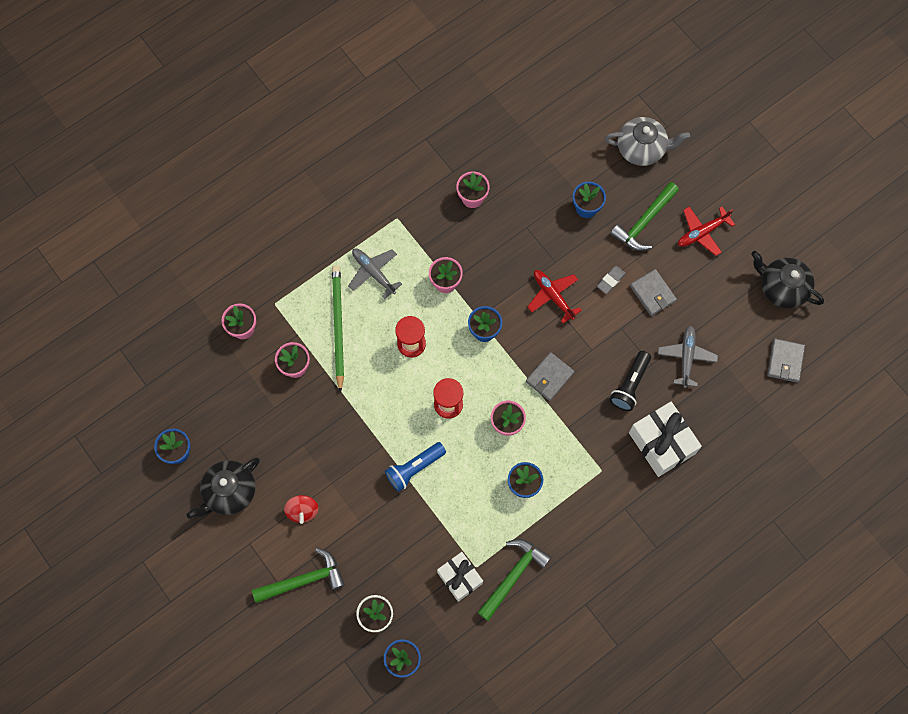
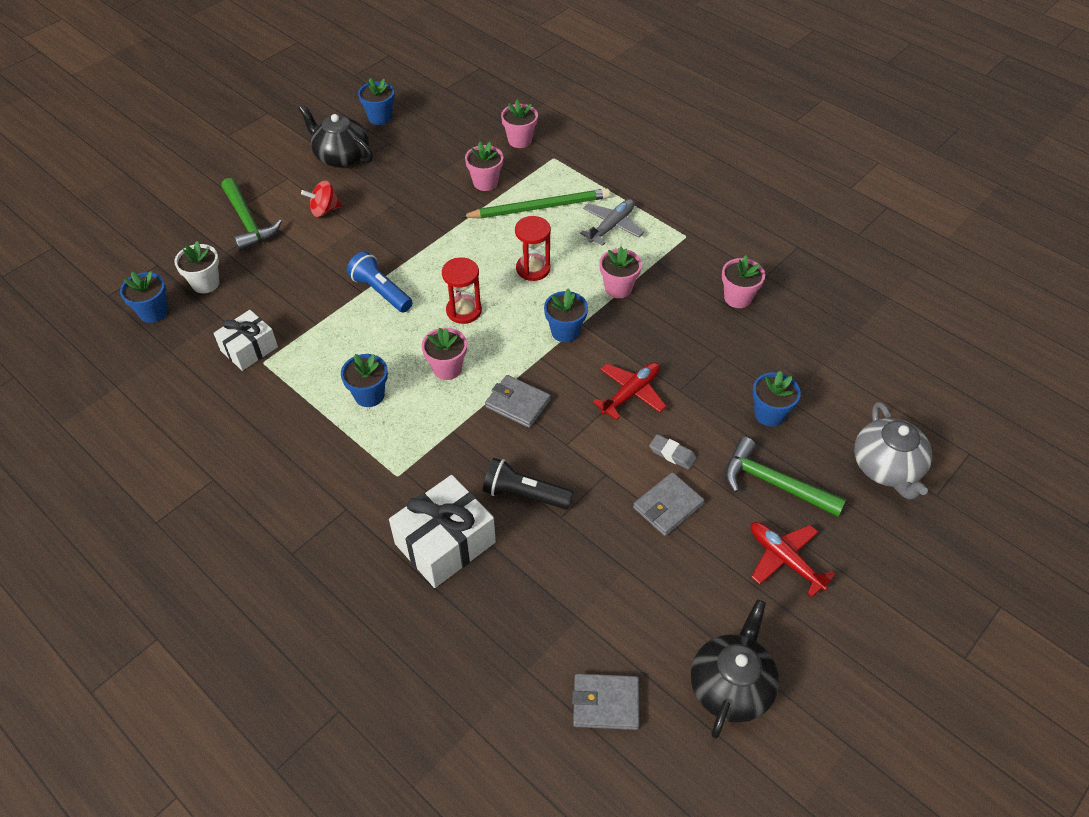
camera: 80 degrees right, 20 degrees down
(513, 576) = (251, 399): green hammer -> none
(686, 357) = (580, 560): grey plane -> none

